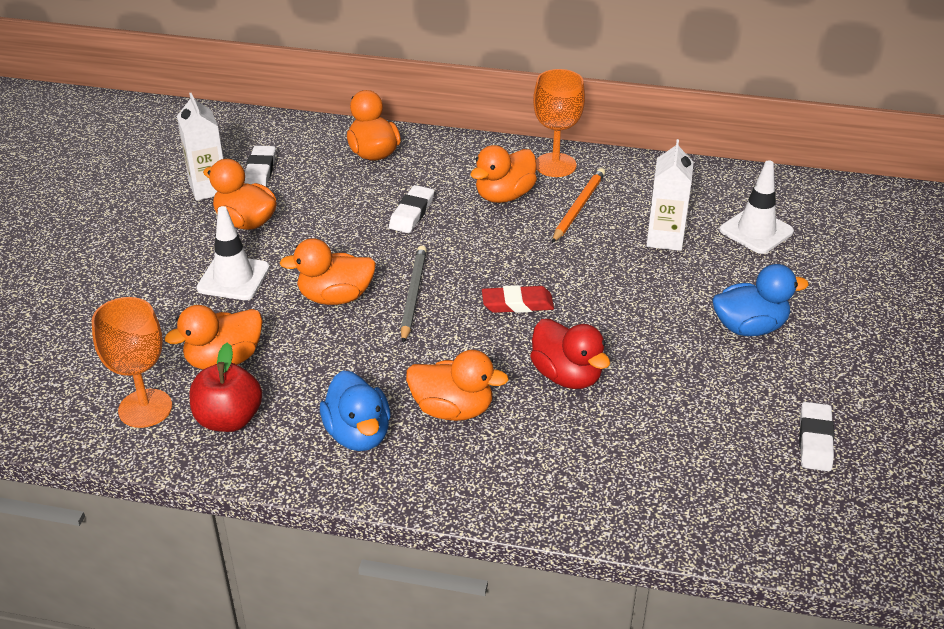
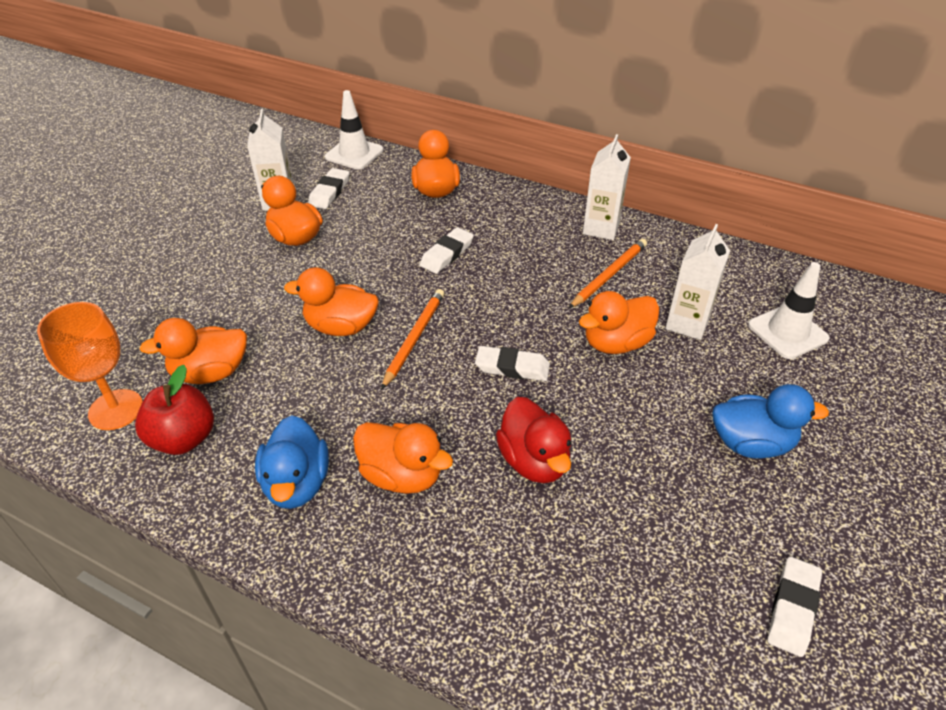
camera: 15 degrees right, 5 degrees up
(233, 278) = (258, 290): white traffic cone -> white traffic cone (354, 154)
(413, 295) = (414, 338): grey pencil -> orange pencil
(504, 195) = (541, 251): orange duck -> orange duck (616, 343)
(517, 304) = (512, 367): red eraser -> white eraser
(555, 165) = (601, 228): orange goblet -> white carton

